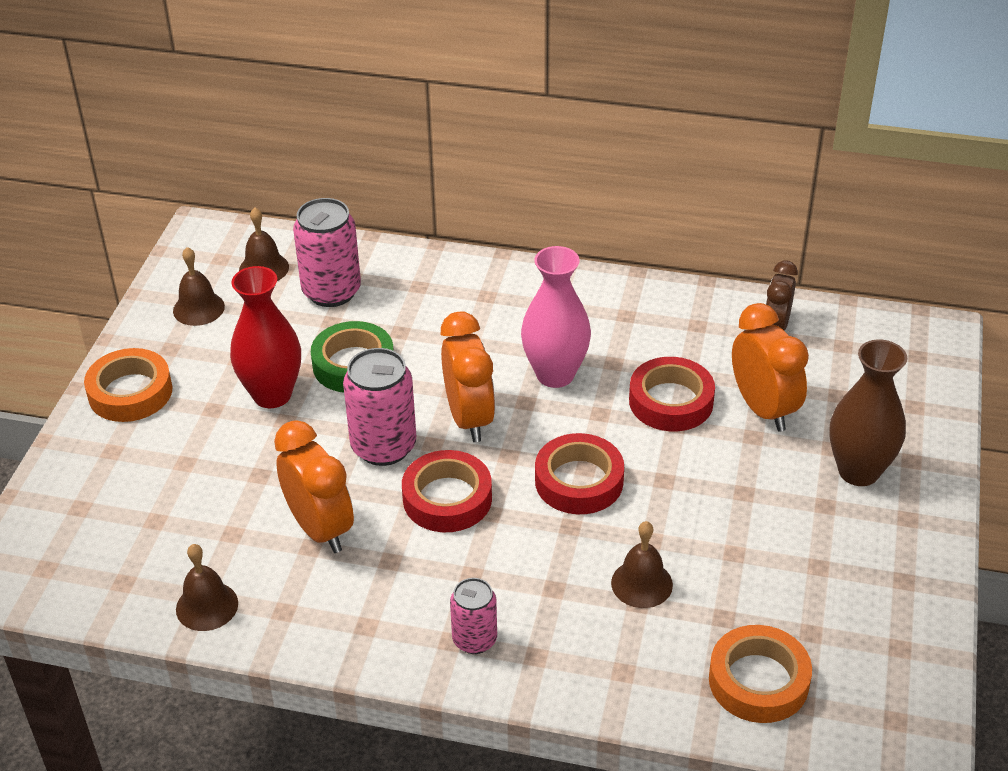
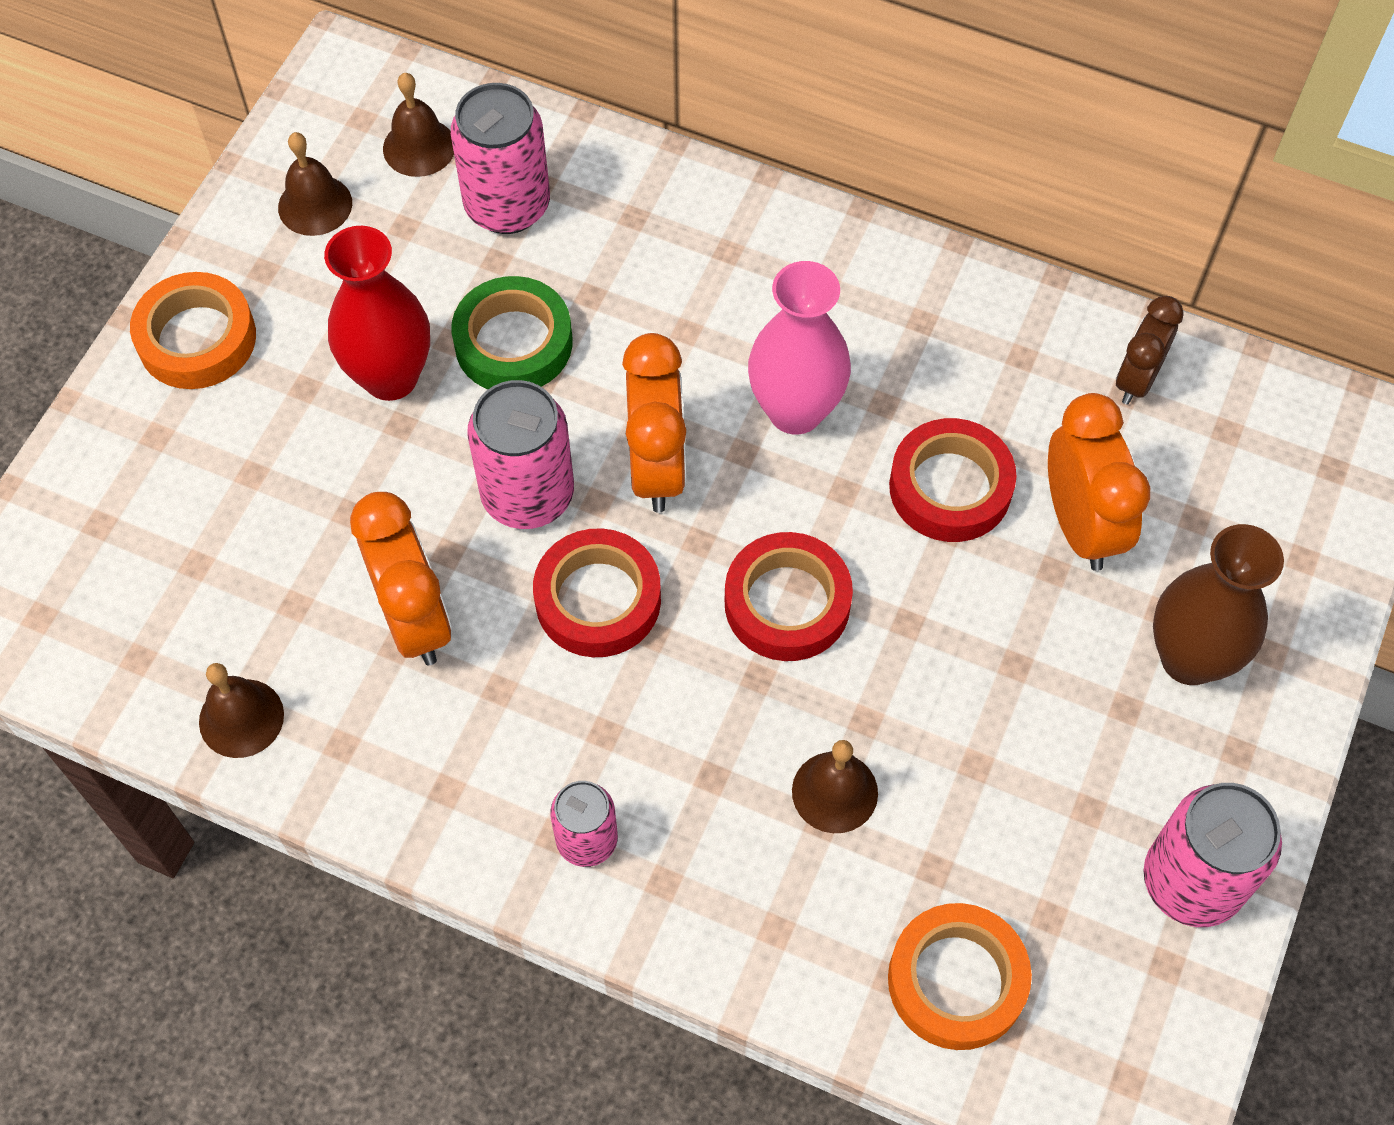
camera: 10 degrees right, 20 degrees up
(901, 596) = (1191, 882): none -> pink can

